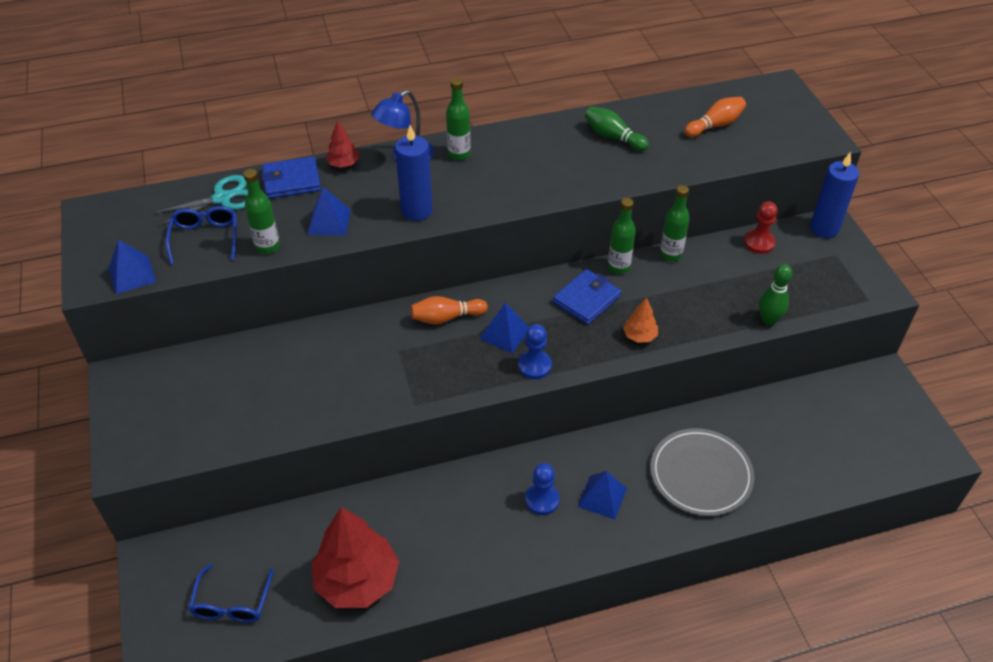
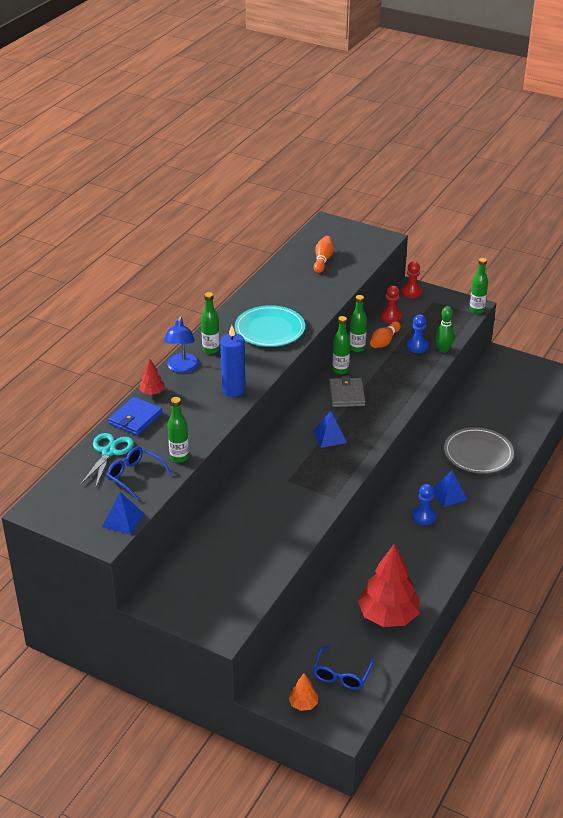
camera: 45 degrees left, 10 degrees down
(232, 603) = (341, 675): blue glasses -> blue glasses turned 60 degrees clockwise
(329, 222) = (194, 424): blue pyramid -> none
(446, 318) = (288, 449): orange bowling pin -> orange bowling pin (384, 341)
(534, 366) = (366, 441): blue pawn -> blue pawn (417, 346)
(546, 168) = (270, 329): none -> turquoise plate
(586, 299) = (346, 394): blue wallet -> grey wallet
(613, 137) = (280, 294): green bowling pin -> none
(639, 336) = (396, 395): orange tree -> orange tree (303, 704)
(824, 229) = (411, 292): blue candle -> red pawn
(878, 298) = (476, 310): none -> green bottle

